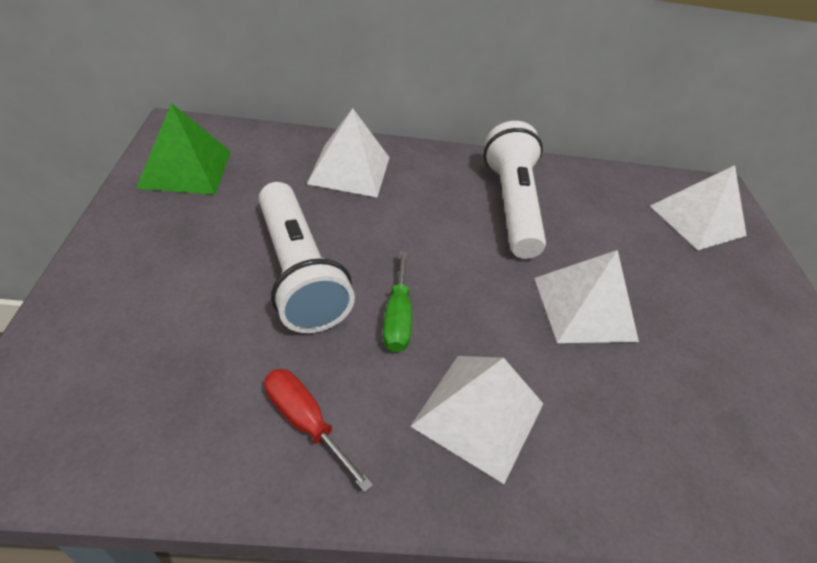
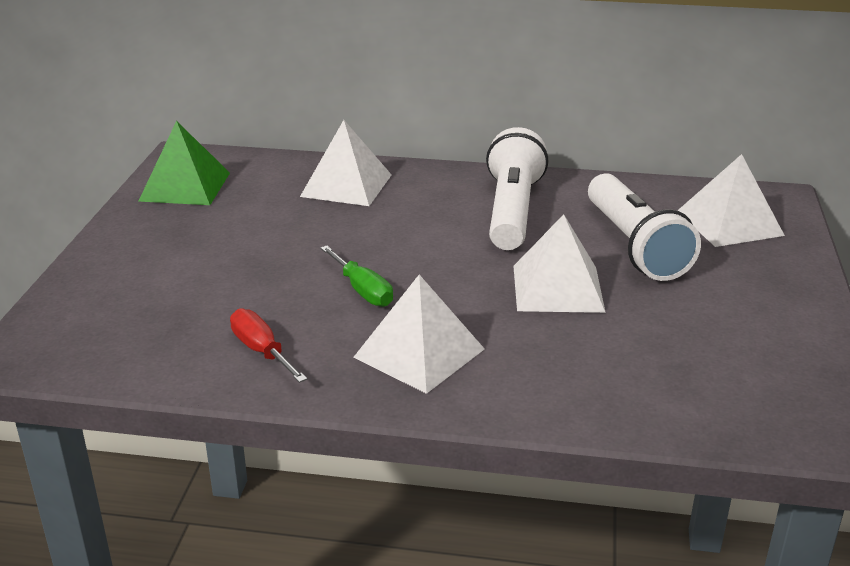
camera: 15 degrees right, 15 degrees down
(298, 272) = (276, 259): white flashlight -> white flashlight (634, 246)
(397, 317) = (362, 290): green screwdriver -> green screwdriver turned 45 degrees counterclockwise

